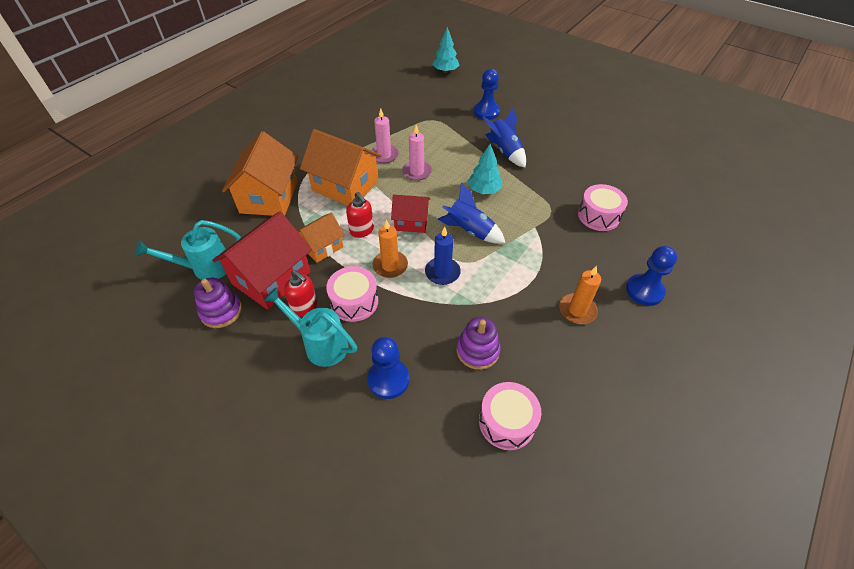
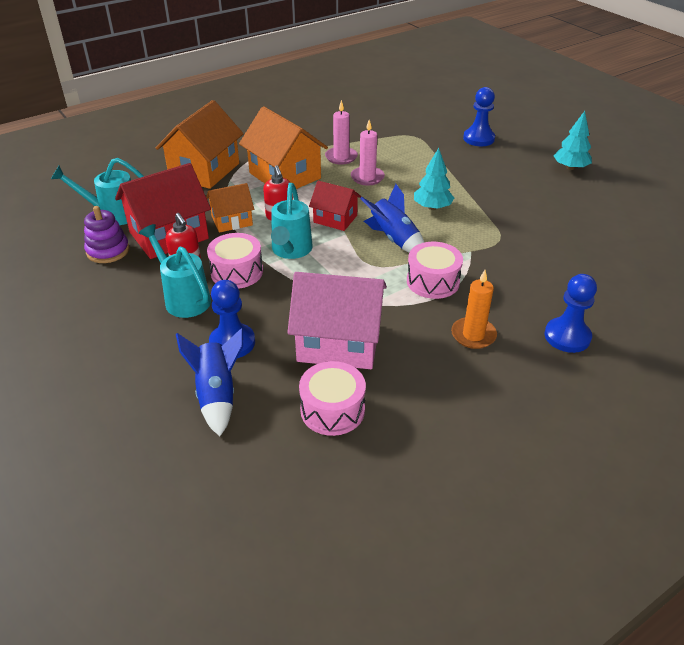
camera: 20 degrees right, 10 degrees down
(390, 266) = (291, 251): orange candle -> turquoise watering can
(442, 272) = (342, 268): blue candle -> none
(445, 71) = (454, 95): turquoise tree -> turquoise tree (570, 168)
(477, 350) = (339, 342): purple stacking toy -> pink house
(504, 151) = (478, 177): blue rocket -> blue rocket (217, 395)
(598, 216) = (554, 256): pink drum -> pink drum (433, 281)

